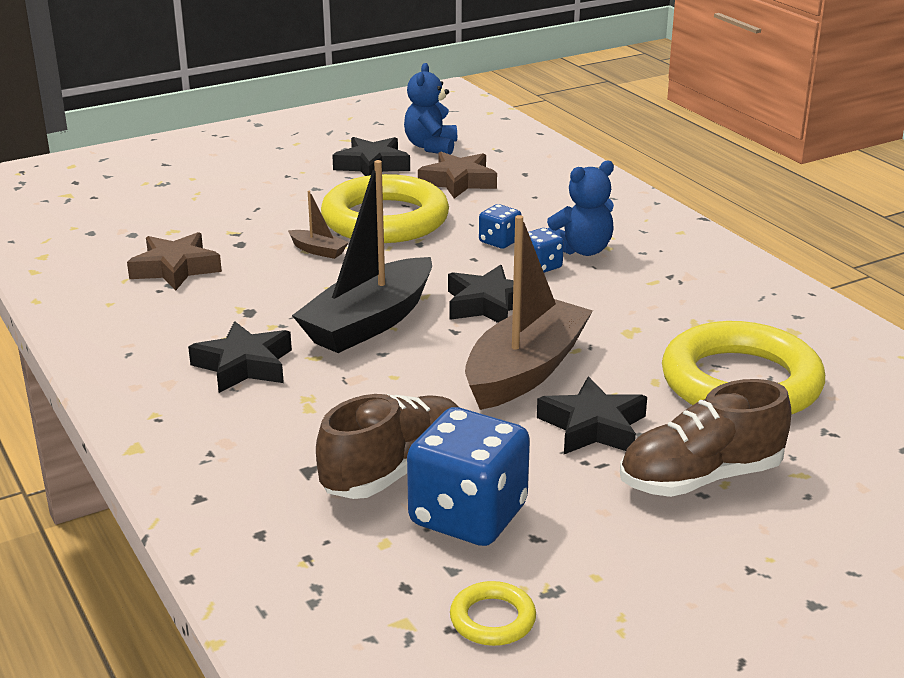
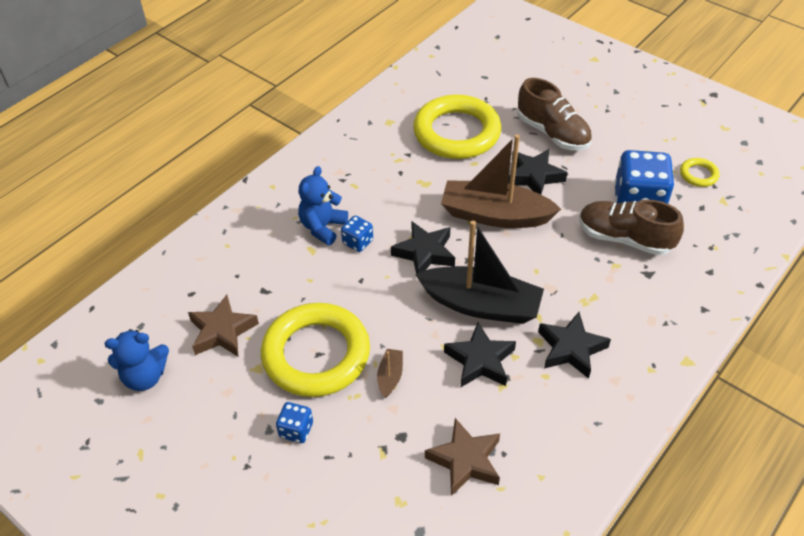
camera: 110 degrees left, 20 degrees up
(372, 165) = (203, 406): black star -> black star (480, 360)
(499, 241) = (327, 273): blue dice -> blue dice (296, 430)
(582, 250) = (323, 227): blue teddy bear -> blue teddy bear turned 105 degrees counterclockwise

